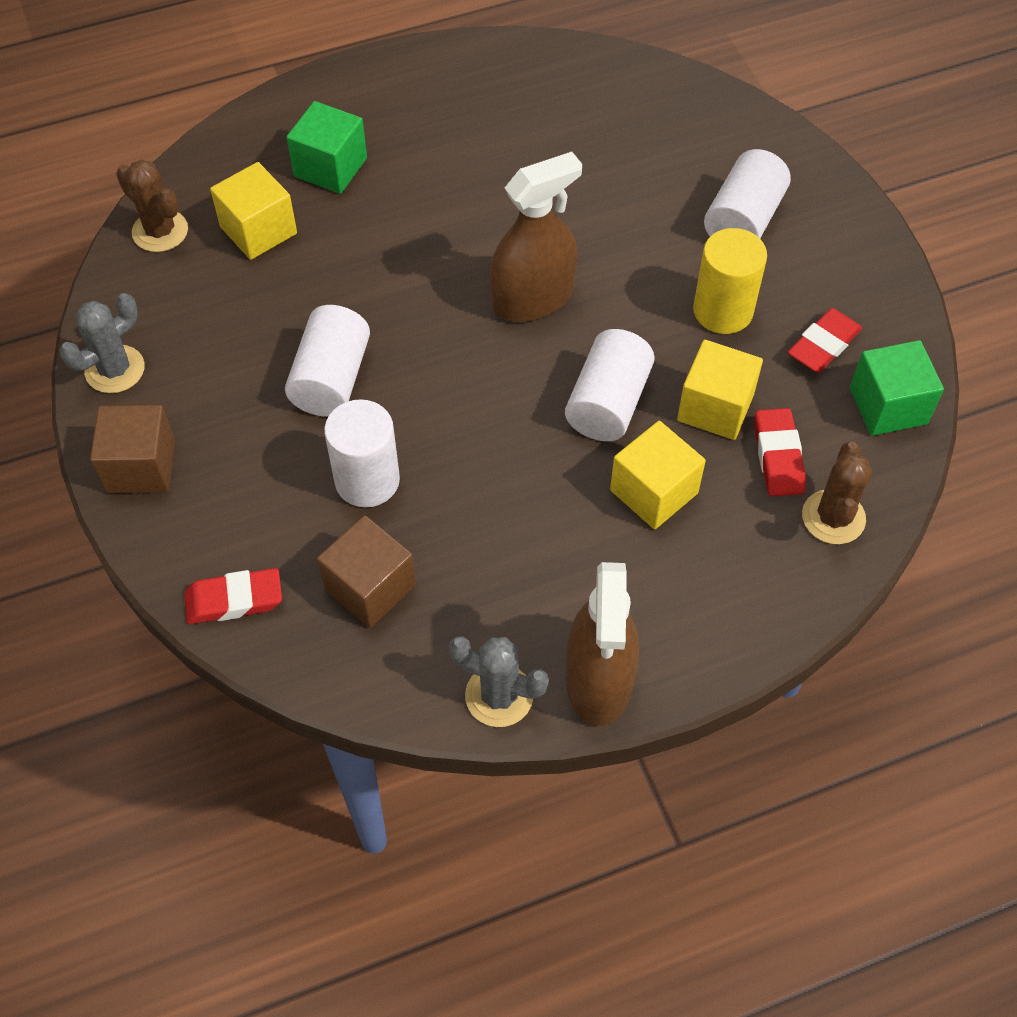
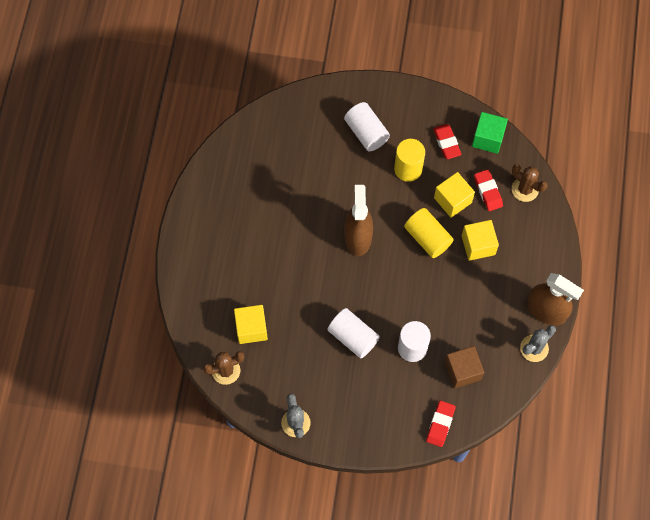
camera: 60 degrees left, 10 degrees up
(141, 466) = (354, 433): brown cube -> none
(330, 167) = (232, 280): green cube -> none
(608, 403) = (427, 238): white cylinder -> yellow cylinder
(778, 456) = (488, 191): red eraser -> red eraser turned 45 degrees clockwise

